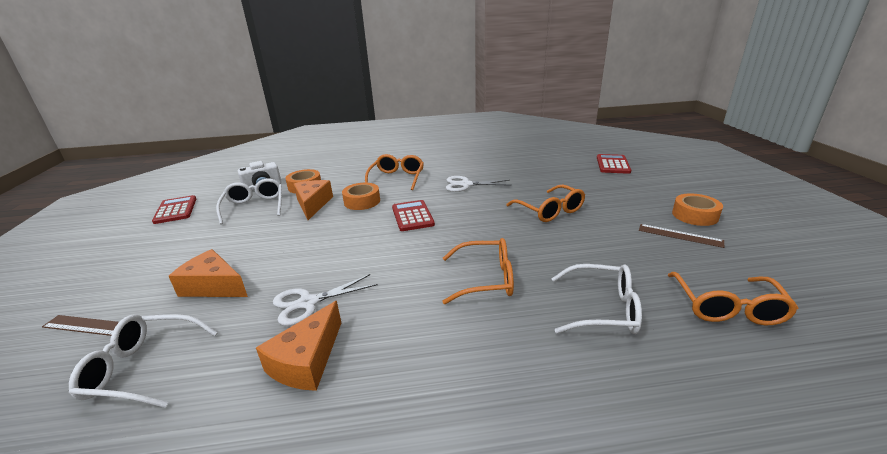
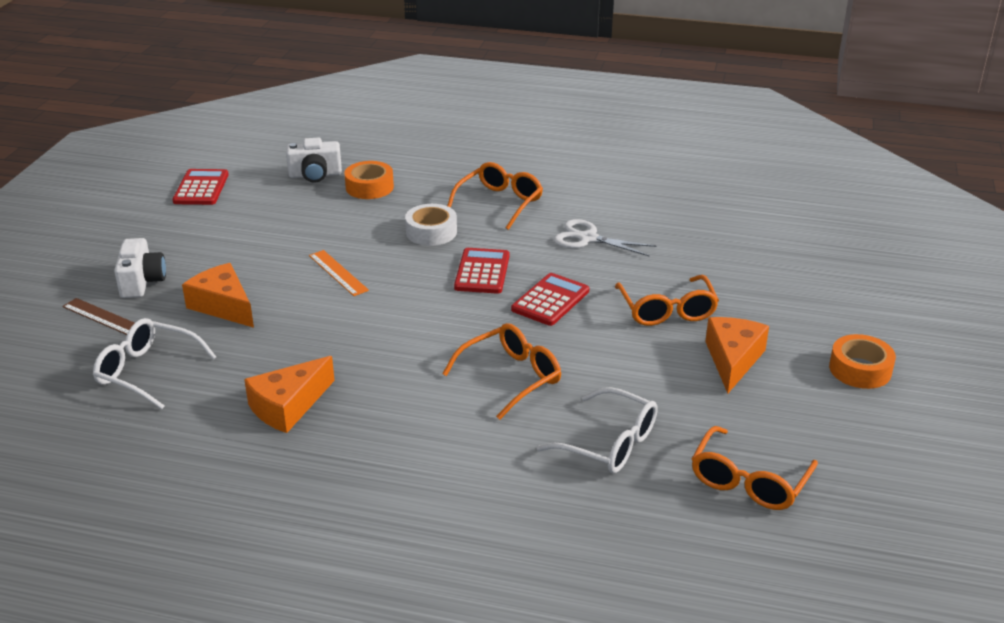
camera: 20 degrees right, 5 degrees up
(130, 285) = (142, 282): none -> white camera
(254, 206) = (295, 206): white glasses -> none
(306, 240) = (338, 273): none -> orange ruler
(308, 303) = (310, 351): white scissors -> none
(313, 204) = (367, 221): orange cheese -> orange cheese (733, 360)
(362, 201) = (431, 232): orange tape -> white tape
(486, 279) = (511, 377): orange glasses -> orange glasses turned 60 degrees counterclockwise
(612, 164) = (842, 256): red calculator -> red calculator (550, 300)
(680, 235) = (802, 390): brown ruler -> none

